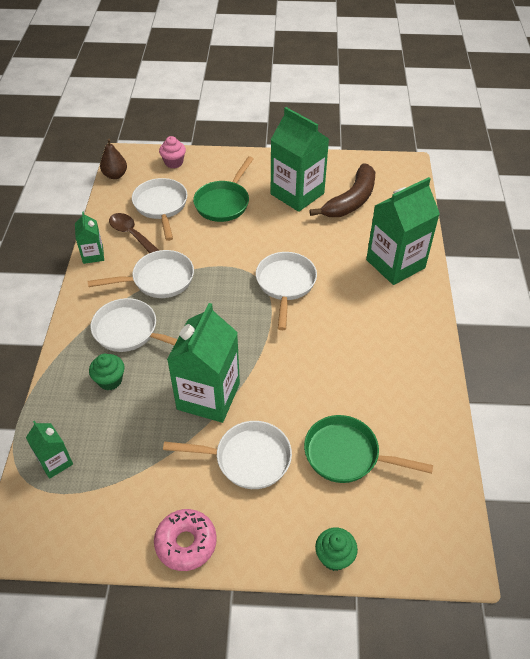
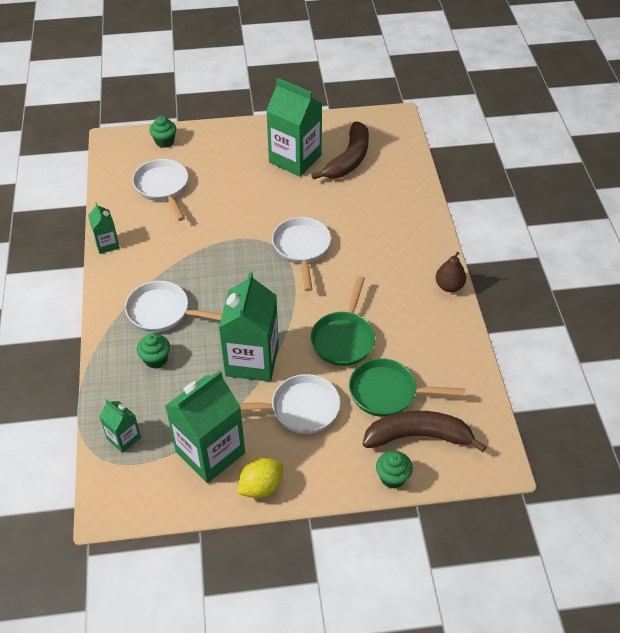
camera: 10 degrees left, 0 degrees up
(115, 175) = (108, 161): brown pear -> brown pear (449, 286)
(131, 234) = (140, 219): brown spoon -> none
(159, 280) = (178, 260): white pan -> none
(174, 162) = (164, 141): pink cupcake -> green cupcake
(186, 543) = (261, 487): pink donut -> yellow lemon
(223, 203) = (224, 176): green pan -> green pan (344, 338)
(372, 512) = (418, 436): none -> brown banana
(395, 264) = (401, 216): green carton -> green carton (210, 452)

